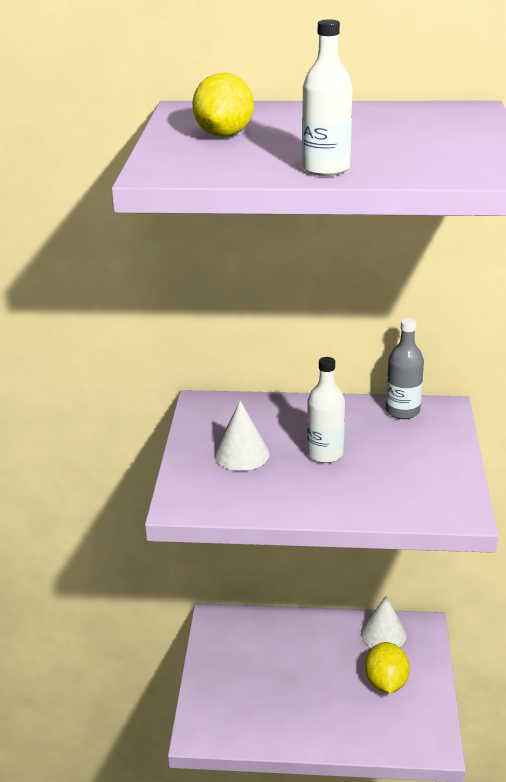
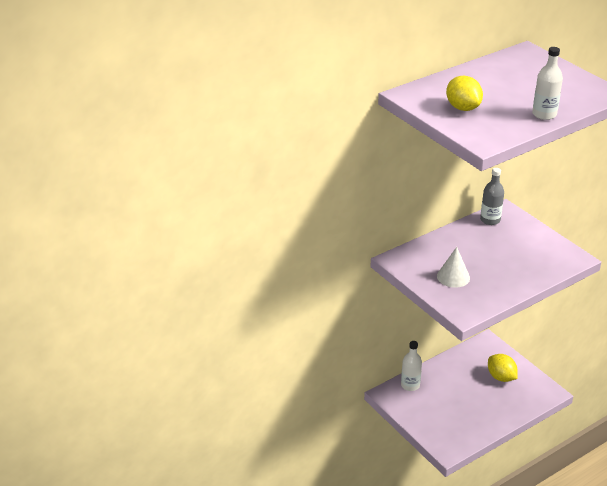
camera: 40 degrees left, 5 degrees up
(325, 454) = (488, 258): white bottle -> white bottle (410, 385)
(383, 634) = (474, 355): white cone -> none

